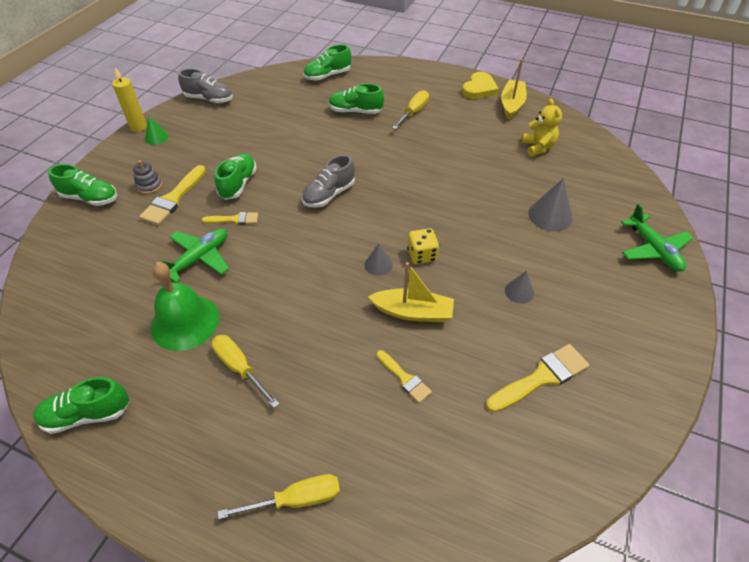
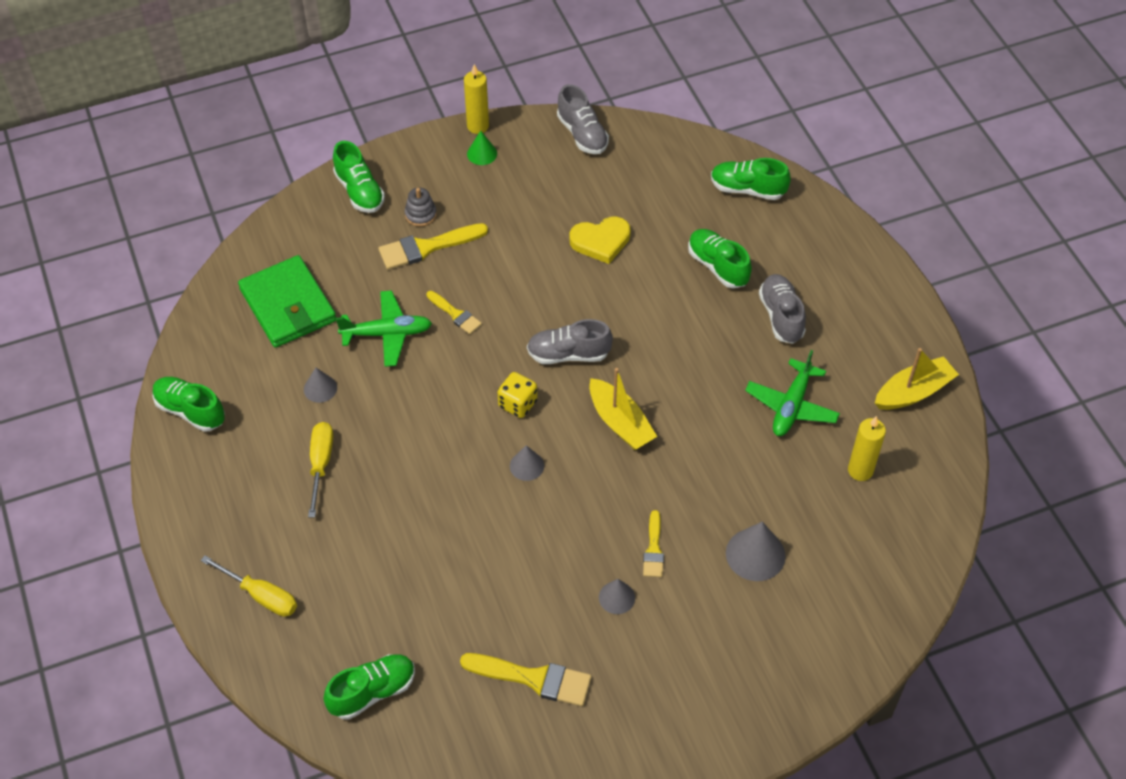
camera: 45 degrees right, 5 degrees up
(102, 290) = (288, 305): none -> green wallet
(185, 322) = (320, 388): green bell -> grey cone
(238, 184) = (499, 274): green shoe -> green shoe (372, 692)
(405, 378) = (429, 581): yellow brush -> yellow brush (653, 549)
(413, 112) = (781, 316): yellow screwdriver -> grey shoe
(413, 312) = (501, 534): yellow boat -> yellow boat (620, 422)
(422, 255) = (576, 489): yellow dice -> yellow dice (518, 404)
(479, 89) = (905, 340): yellow heart -> yellow heart (601, 241)
(538, 147) = (860, 470): yellow teddy bear -> yellow candle
(653, 249) = (807, 675): green plane -> green plane (791, 406)

